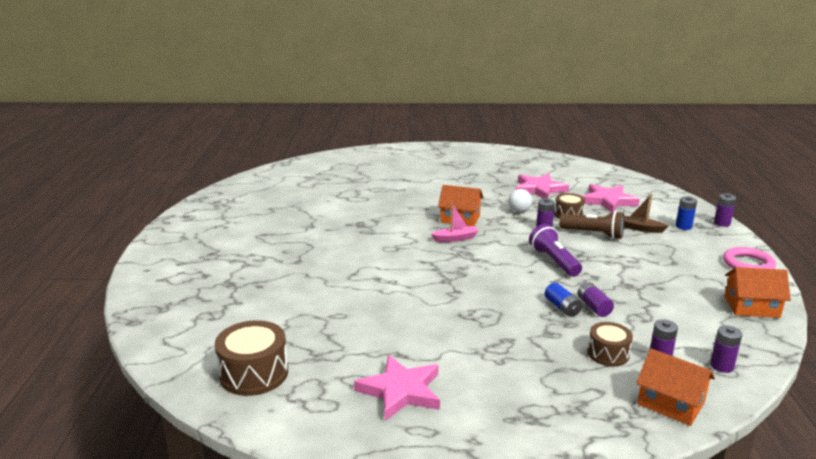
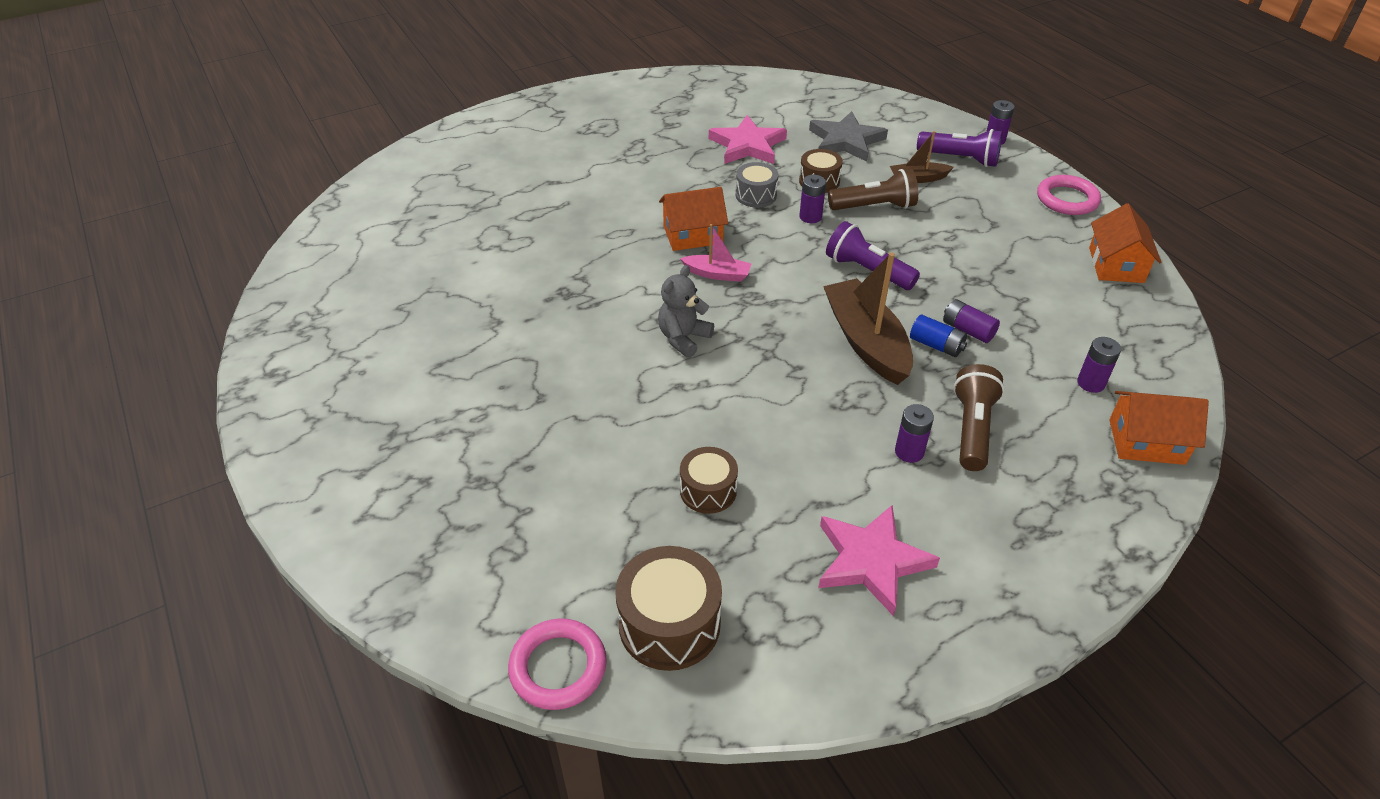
camera: 30 degrees left, 20 degrees up
(179, 369) = (558, 667): none -> pink ring
(403, 260) = (683, 338): none -> grey teddy bear
(455, 238) = (717, 274): pink boat -> pink boat turned 60 degrees clockwise
(515, 292) = (866, 341): none -> brown boat
(519, 211) = (756, 195): white ball -> grey drum
(541, 354) = (972, 429): none -> brown flashlight
(608, 201) = (846, 141): pink star -> grey star
(608, 354) = (1037, 397): brown drum -> brown drum (708, 490)
(683, 226) = (960, 159): blue battery -> purple flashlight
(721, 366) = (1151, 366): purple battery -> purple battery (909, 452)
(751, 307) = (1116, 265): orange house -> orange house turned 60 degrees counterclockwise

